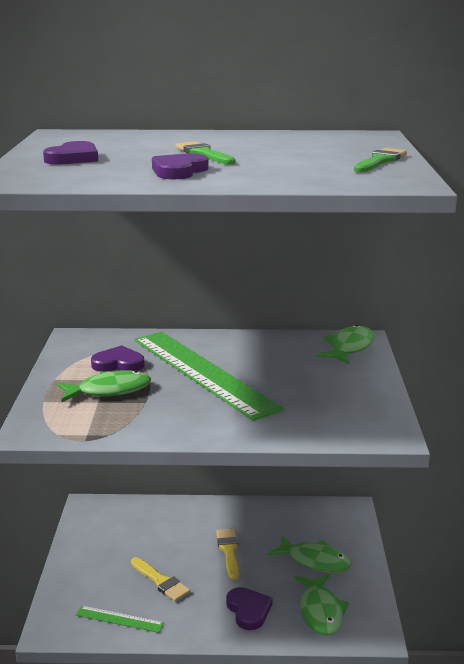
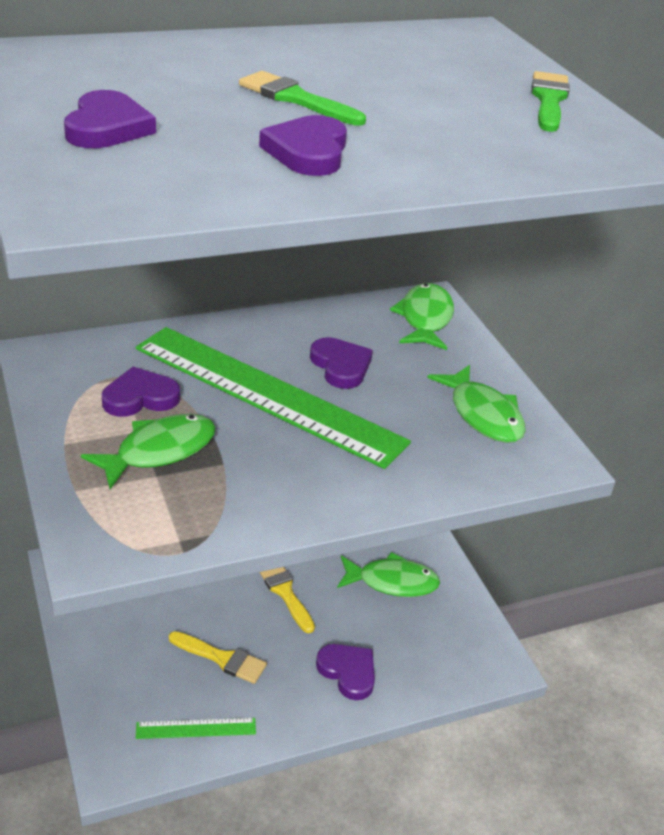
camera: 25 degrees left, 15 degrees up
(266, 365) = (341, 366): none -> purple heart
(320, 611) = (430, 651): green fish -> green fish (483, 414)

